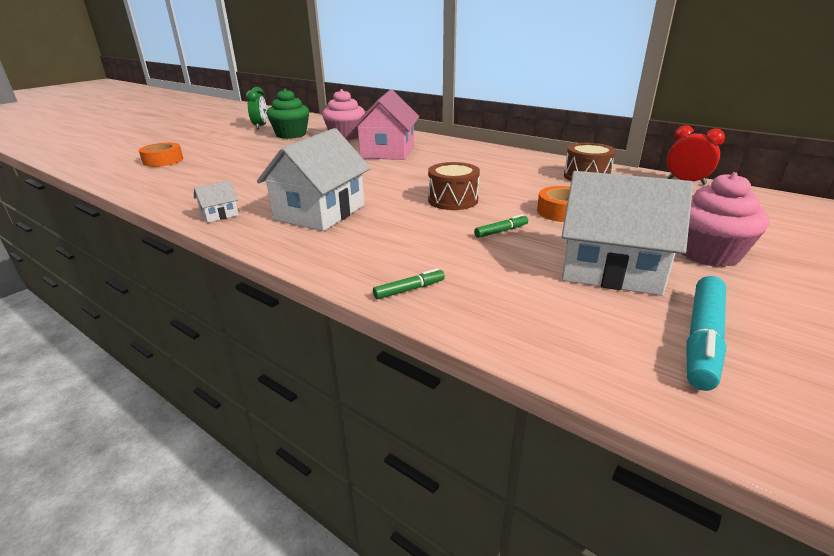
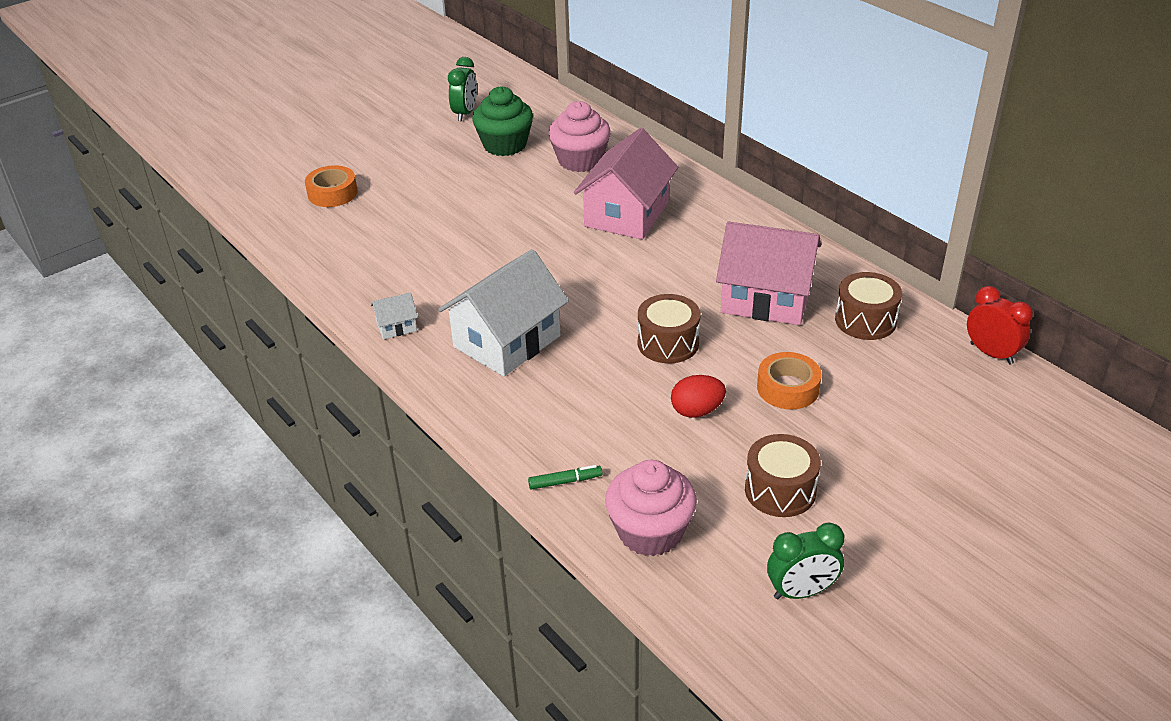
camera: 15 degrees right, 10 degrees up
(501, 231) = (697, 411): green marker -> red egg
(509, 174) = (766, 298): none -> pink house
(611, 268) = (780, 490): white house -> brown drum
(703, 339) = (801, 592): turquoise marker -> green clock
(708, 253) = (903, 488): pink cupcake -> pink cupcake (650, 532)

